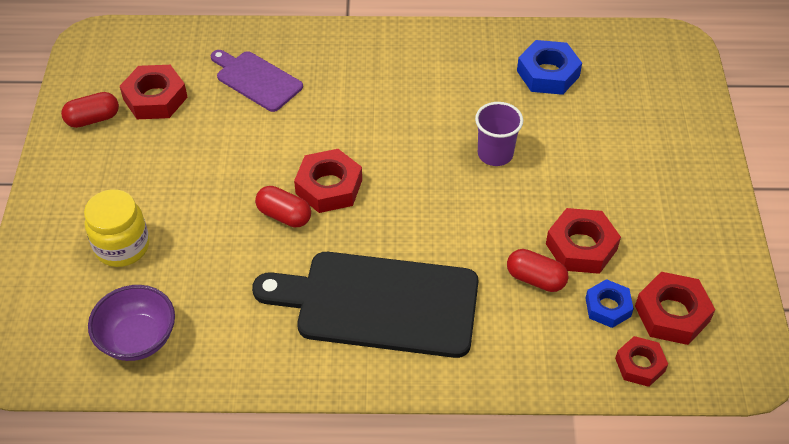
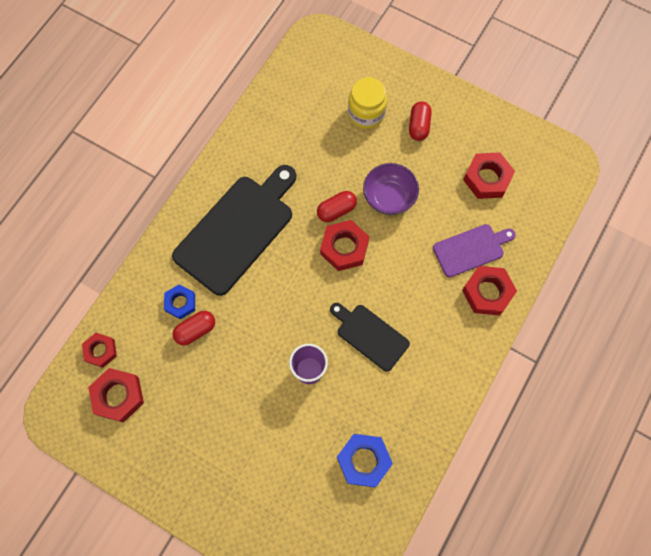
camera: 120 degrees right, 20 degrees up
(93, 119) = (487, 135): red capsule -> red capsule (418, 126)
(138, 338) = (294, 98): purple bowl -> purple bowl (389, 197)
(417, 121) = (370, 335): none -> black cutting board
(581, 247) = (200, 375): red nut -> red nut (487, 292)
(608, 307) = (148, 360): blue nut -> blue nut (180, 303)

